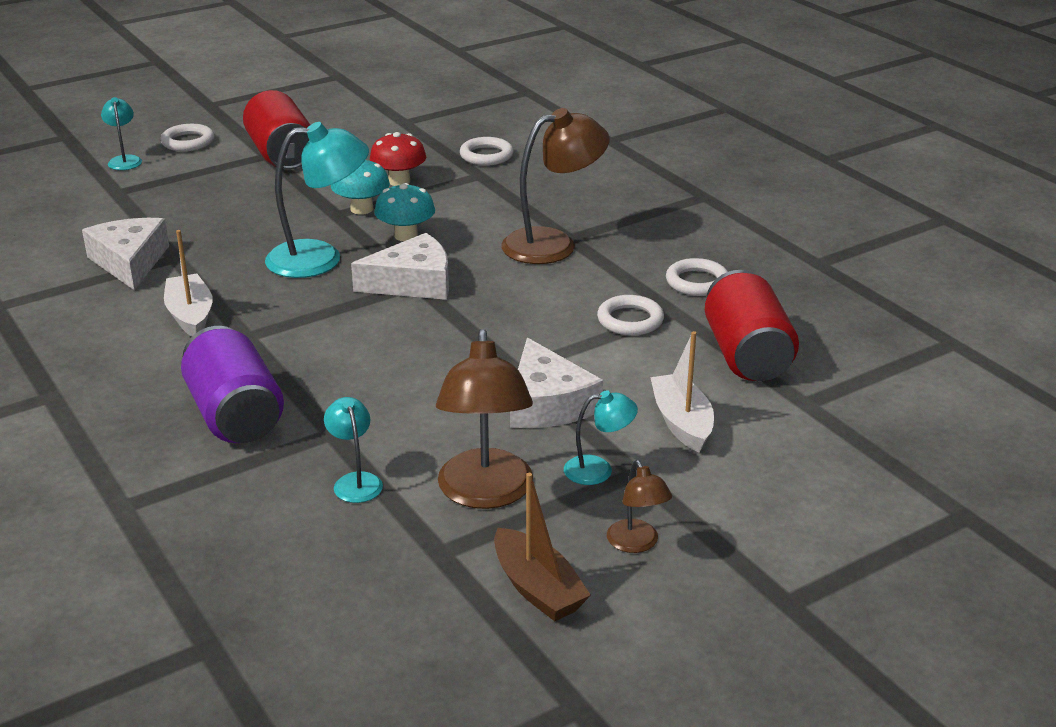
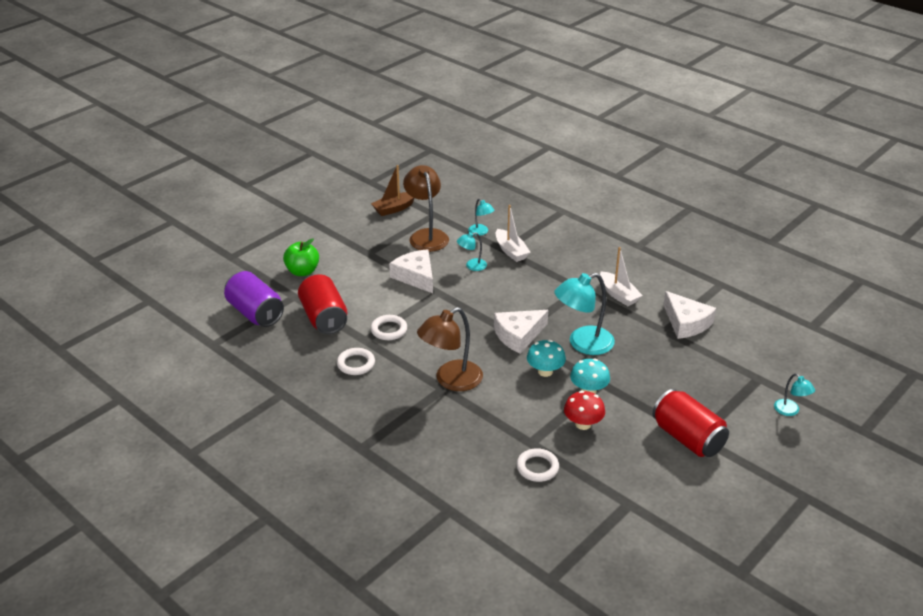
camera: 165 degrees right, 5 degrees up
(188, 142) = (769, 441): white ring -> none
(235, 415) = (551, 250): purple can -> purple can (255, 313)
(537, 588) = (394, 208): brown boat -> brown boat turned 75 degrees counterclockwise
(598, 470) = (384, 251): turquoise lamp -> turquoise lamp (472, 266)
(637, 544) = (362, 227): brown lamp -> none
(682, 423) = (352, 277): white boat -> white boat (511, 251)
(789, 451) = (302, 271): none -> green apple

